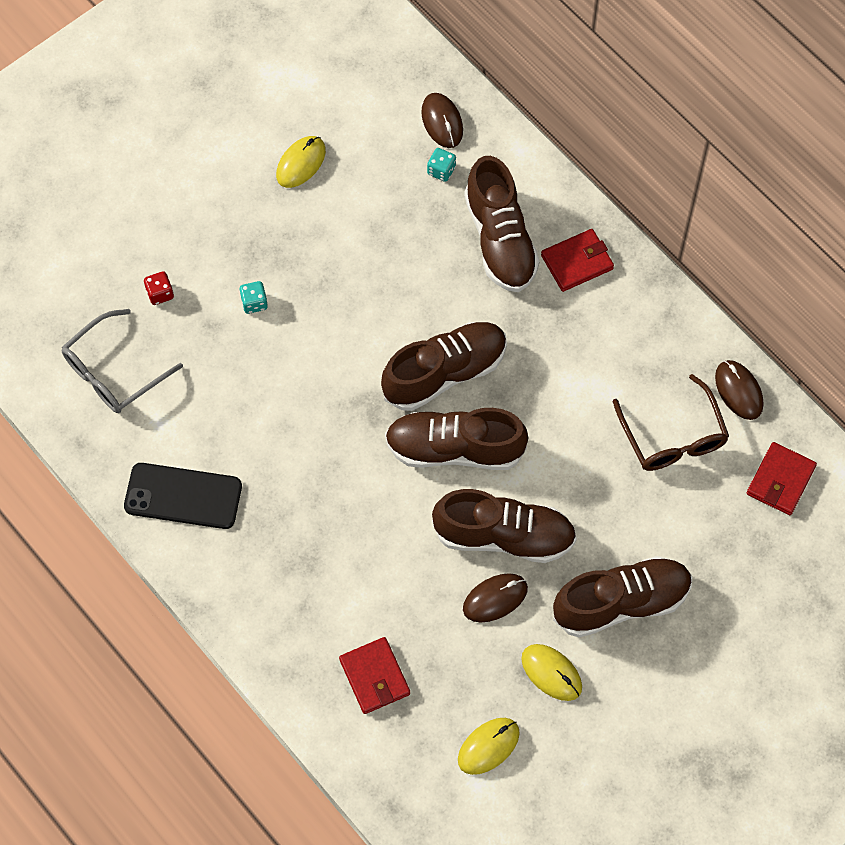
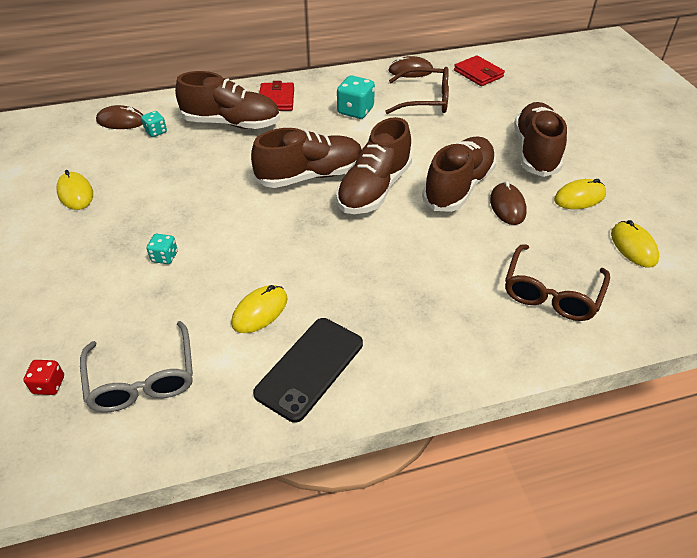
camera: 65 degrees left, 20 degrees down
(160, 293) = (98, 316): red dice -> red dice (49, 385)
(227, 423) = (260, 311): none -> yellow mouse
(374, 677) = (551, 293): red wallet -> brown glasses
(445, 373) = (310, 176): brown shoe -> brown shoe turned 75 degrees clockwise
(601, 364) = (355, 111): none -> turquoise dice

